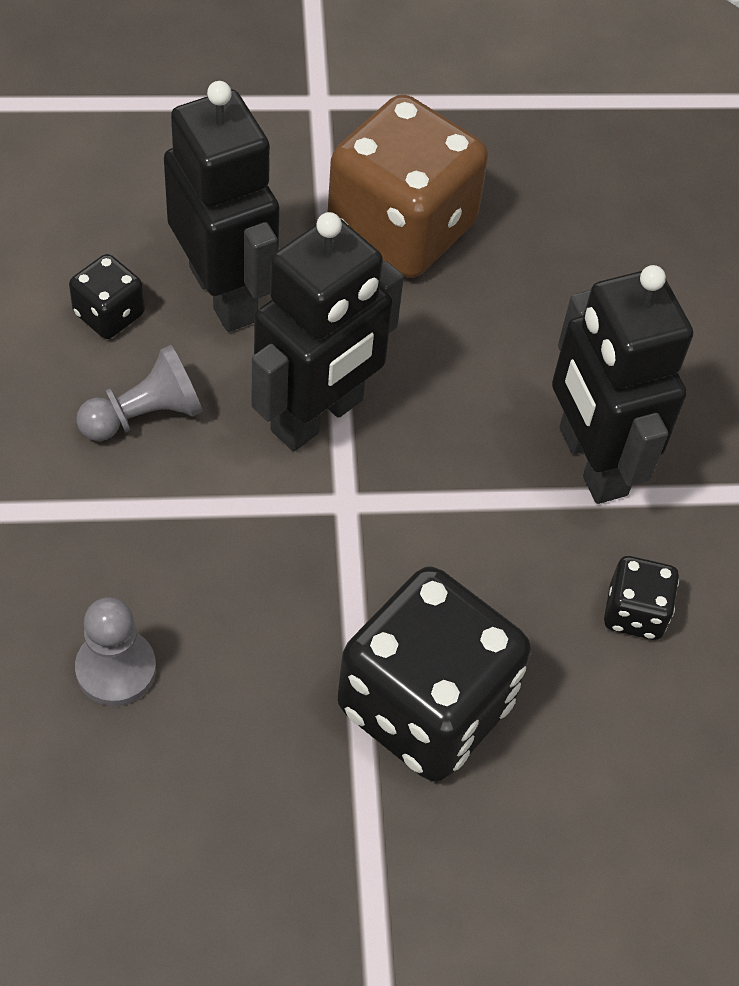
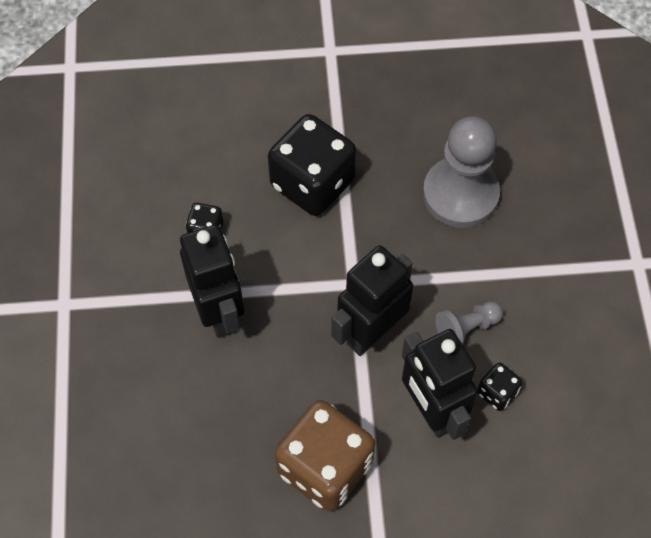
camera: 175 degrees left, 5 degrees up
(116, 669) = (460, 194): grey pawn -> grey pawn, size x2.00

